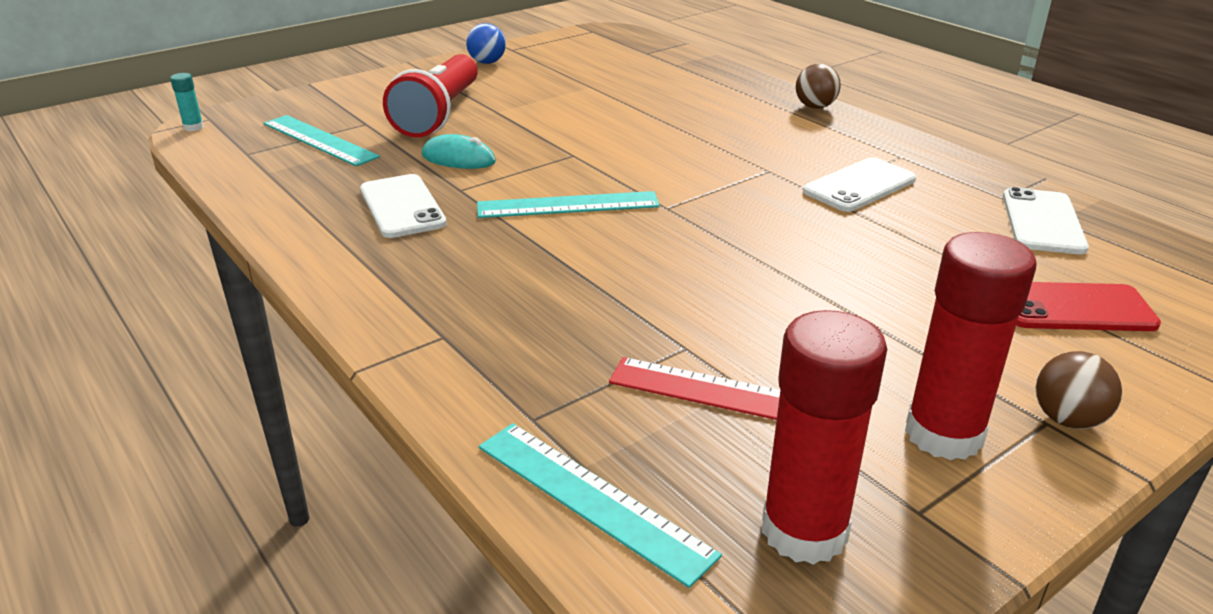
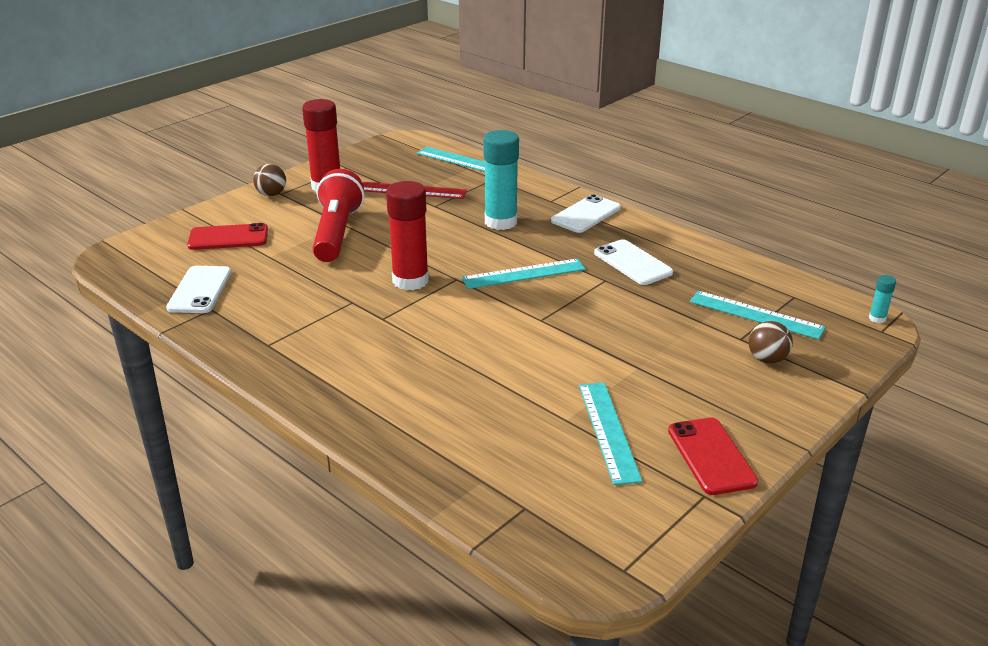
camera: 170 degrees right, 0 degrees up
(439, 114) = (687, 356): red flashlight -> red flashlight (336, 233)
(458, 159) = (628, 306): turquoise mouse -> none
(487, 62) = (711, 456): blue ball -> red phone
(558, 78) = (608, 431): none -> turquoise ruler
(566, 294) = (500, 222): none -> turquoise glue stick
(804, 531) = (388, 160): red glue stick -> red glue stick (410, 281)
(815, 107) = (324, 407): brown ball -> brown ball (767, 359)
(860, 186) = (315, 309): white phone -> white phone (586, 214)

